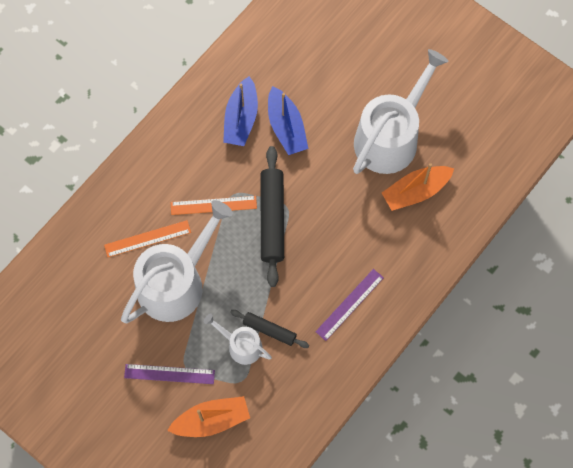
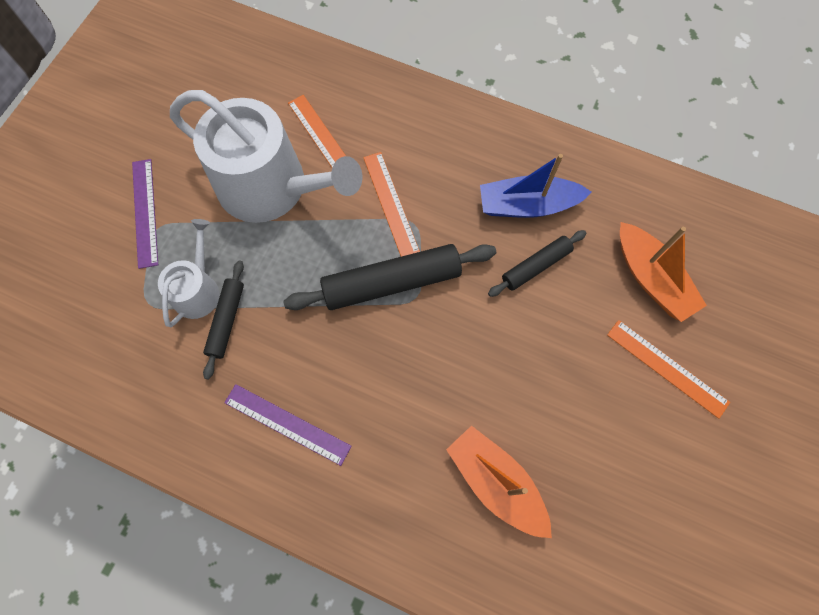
camera: 75 degrees right, 0 degrees up
(211, 420) = (88, 279): orange boat -> orange boat (651, 278)
(286, 127) = (536, 266): blue boat -> black rolling pin
(373, 74) = (667, 368): none -> orange ruler
(390, 137) = (574, 420): white watering can -> none

